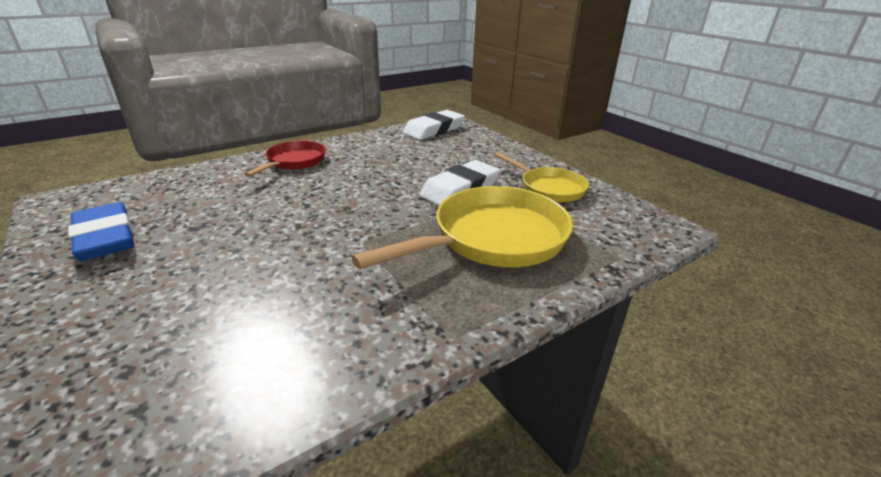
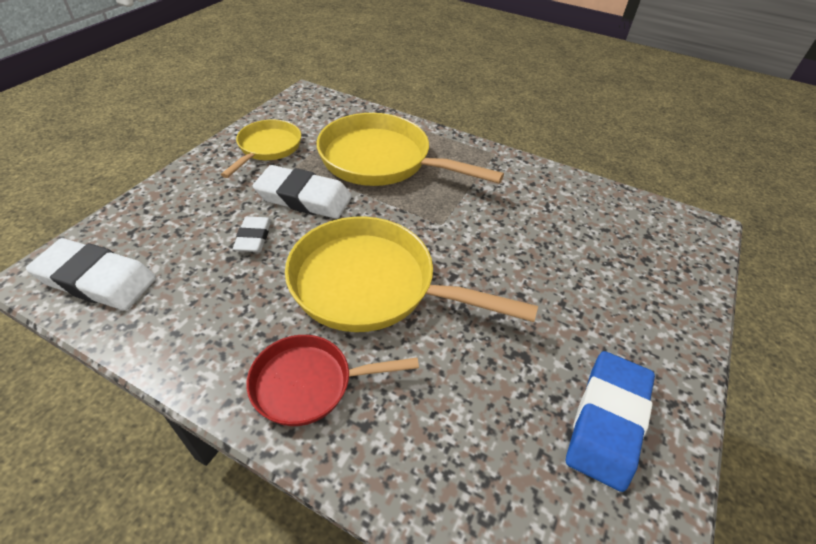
camera: 120 degrees left, 15 degrees up
(335, 192) = (371, 285): none -> yellow pan
(429, 166) = (253, 237): none -> white eraser

